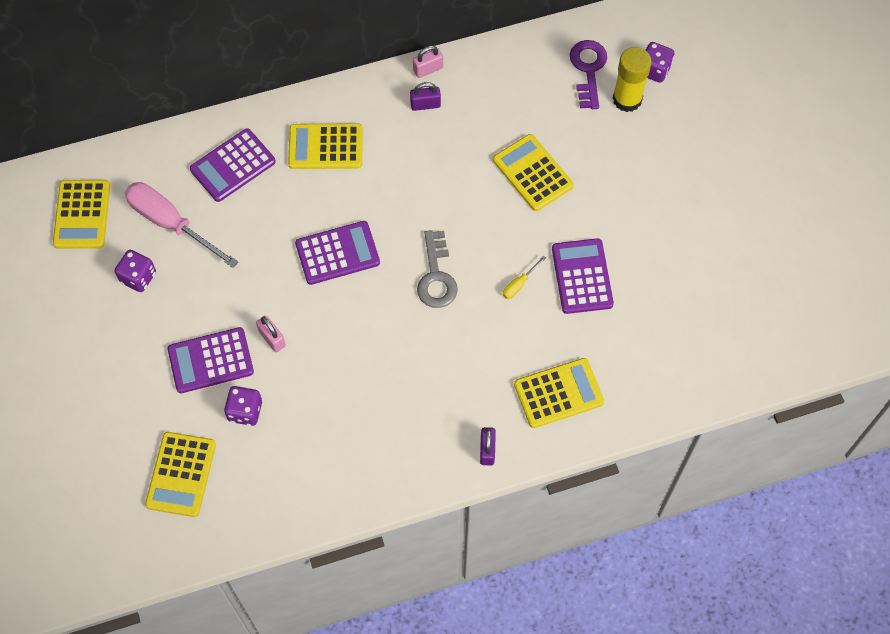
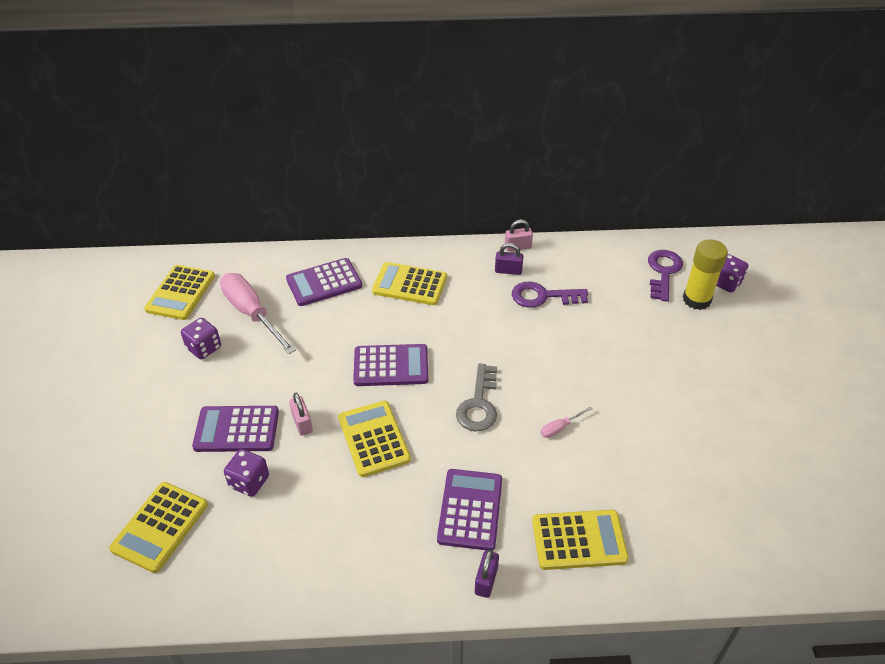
camera: 15 degrees right, 20 degrees down
(469, 131) = (543, 296): none -> purple key
(519, 284) = (560, 428): yellow screwdriver -> pink screwdriver
(533, 173) = (594, 339): yellow calculator -> yellow calculator (374, 439)
(582, 276) = (626, 434): purple calculator -> purple calculator (470, 509)

